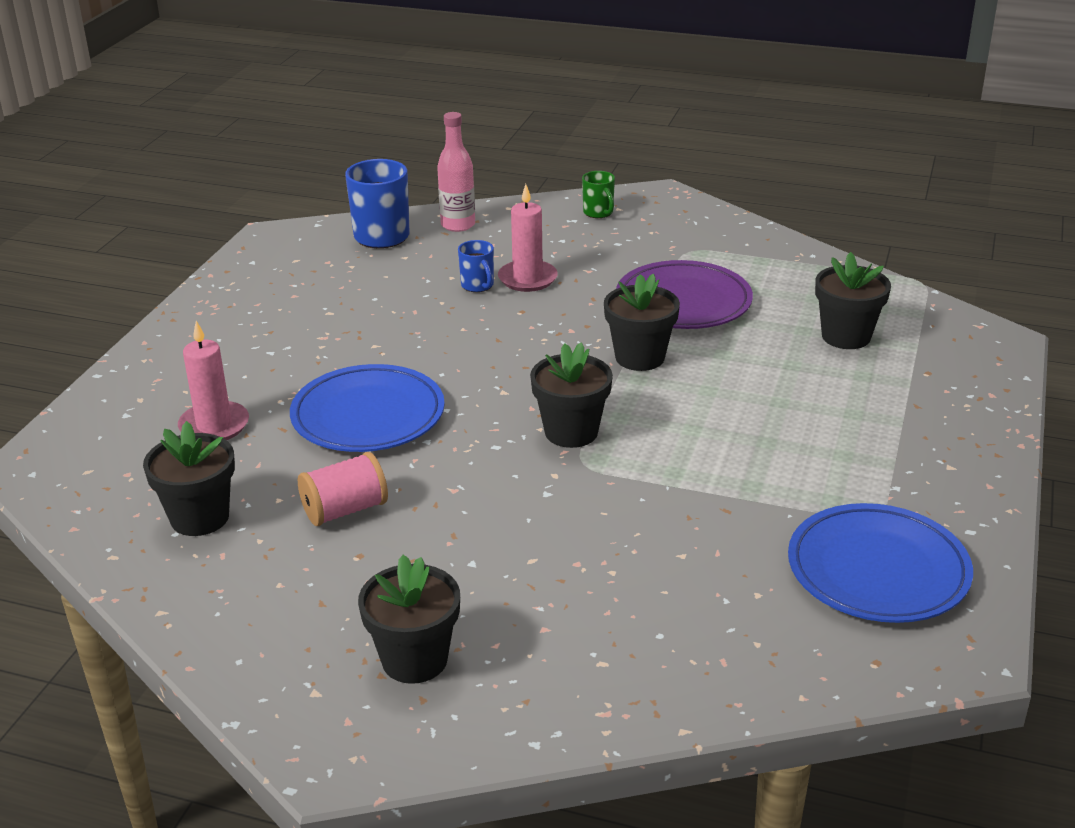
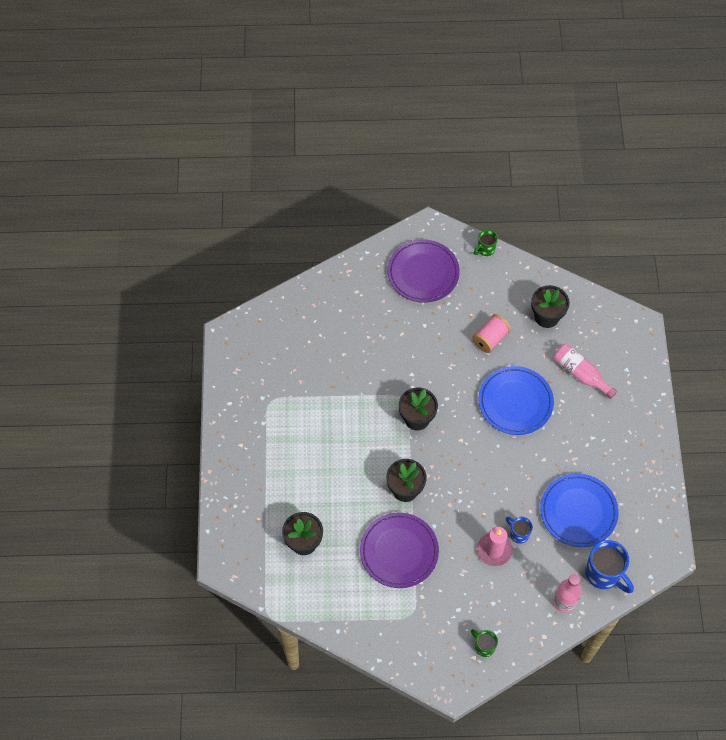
camera: 160 degrees right, 30 degrees up
(214, 426) = (580, 374): pink candle -> pink bottle
(227, 671) = (485, 249): none -> green mug
(414, 660) = (423, 273): black flower pot -> purple plate
(877, 570) = (264, 368): blue plate -> blue plate (578, 512)

